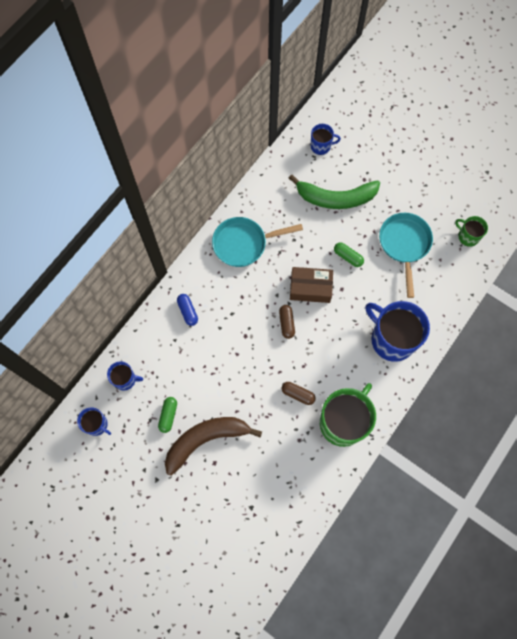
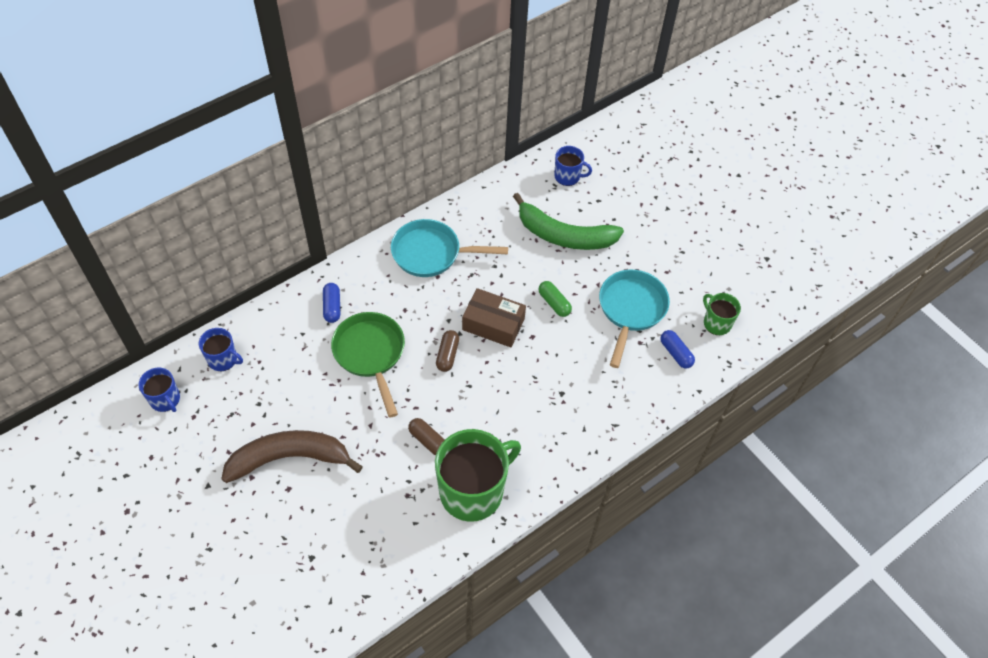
camera: 15 degrees right, 15 degrees down
(168, 415) = (256, 416): green capsule -> none
(231, 340) = (370, 354): none -> green pan
(391, 339) = (574, 412): blue mug -> none
(447, 270) = (675, 353): none -> blue capsule

